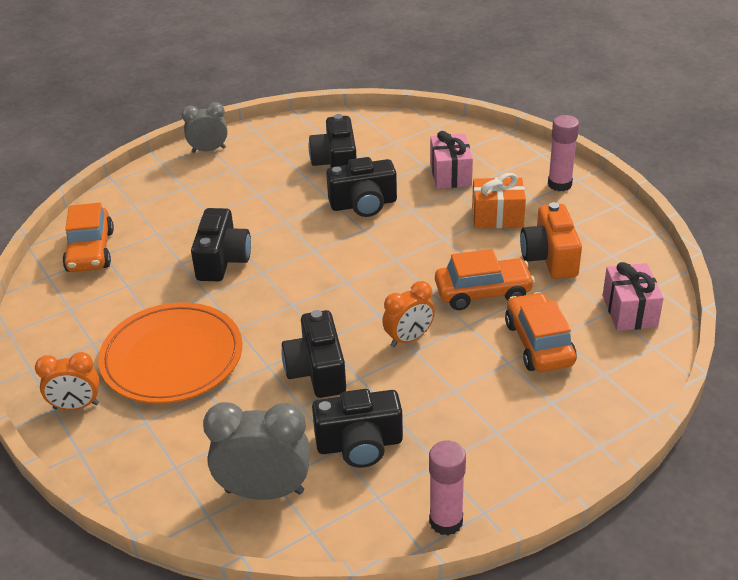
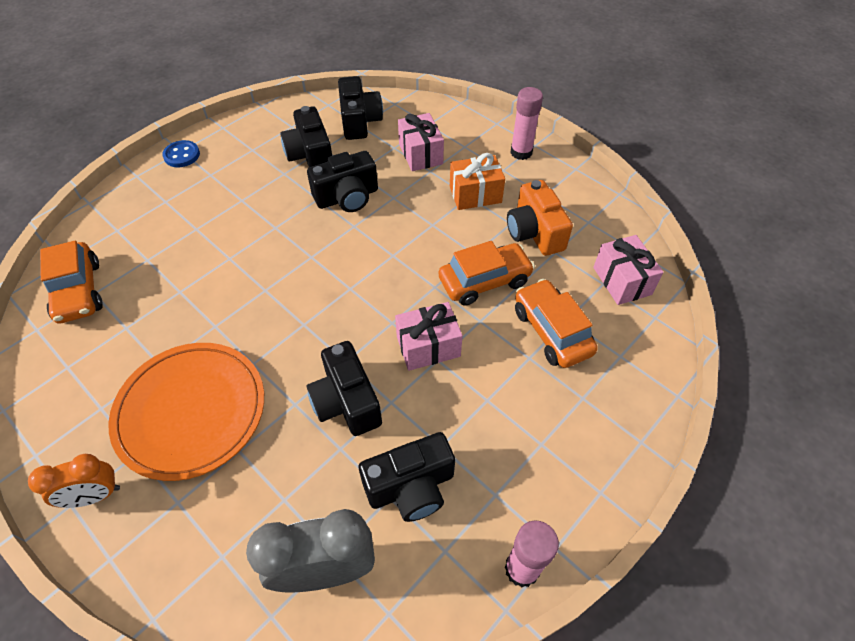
camera: 15 degrees left, 15 degrees up
(208, 150) = (182, 155): grey clock -> blue button
(222, 260) = (221, 282): black camera -> black camera (359, 121)
(409, 339) = (428, 346): orange clock -> pink gift

